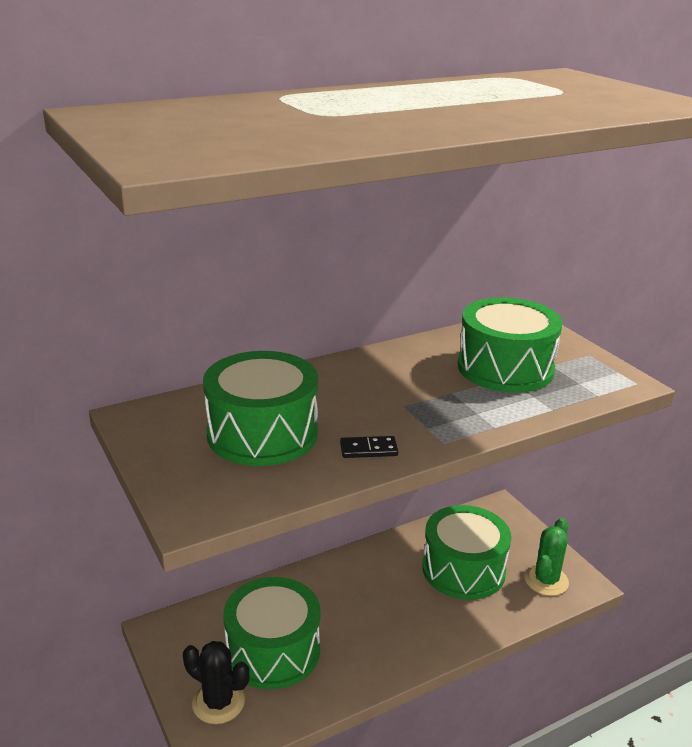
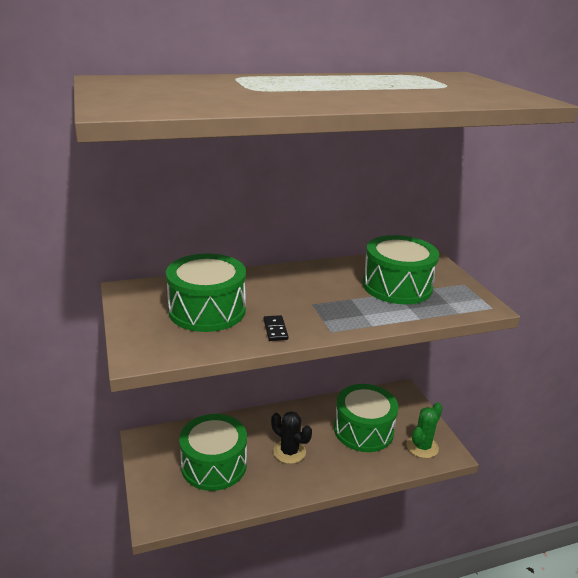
camera: 10 degrees right, 0 degrees up
(218, 702) = (167, 493): black cactus -> black cactus (289, 452)
(368, 449) = (275, 330): black domino -> black domino turned 75 degrees clockwise

